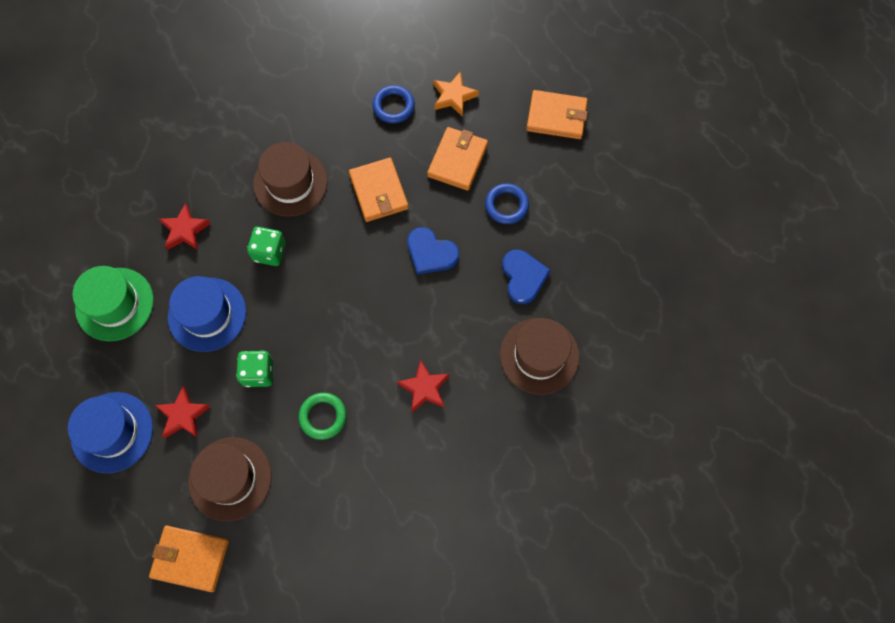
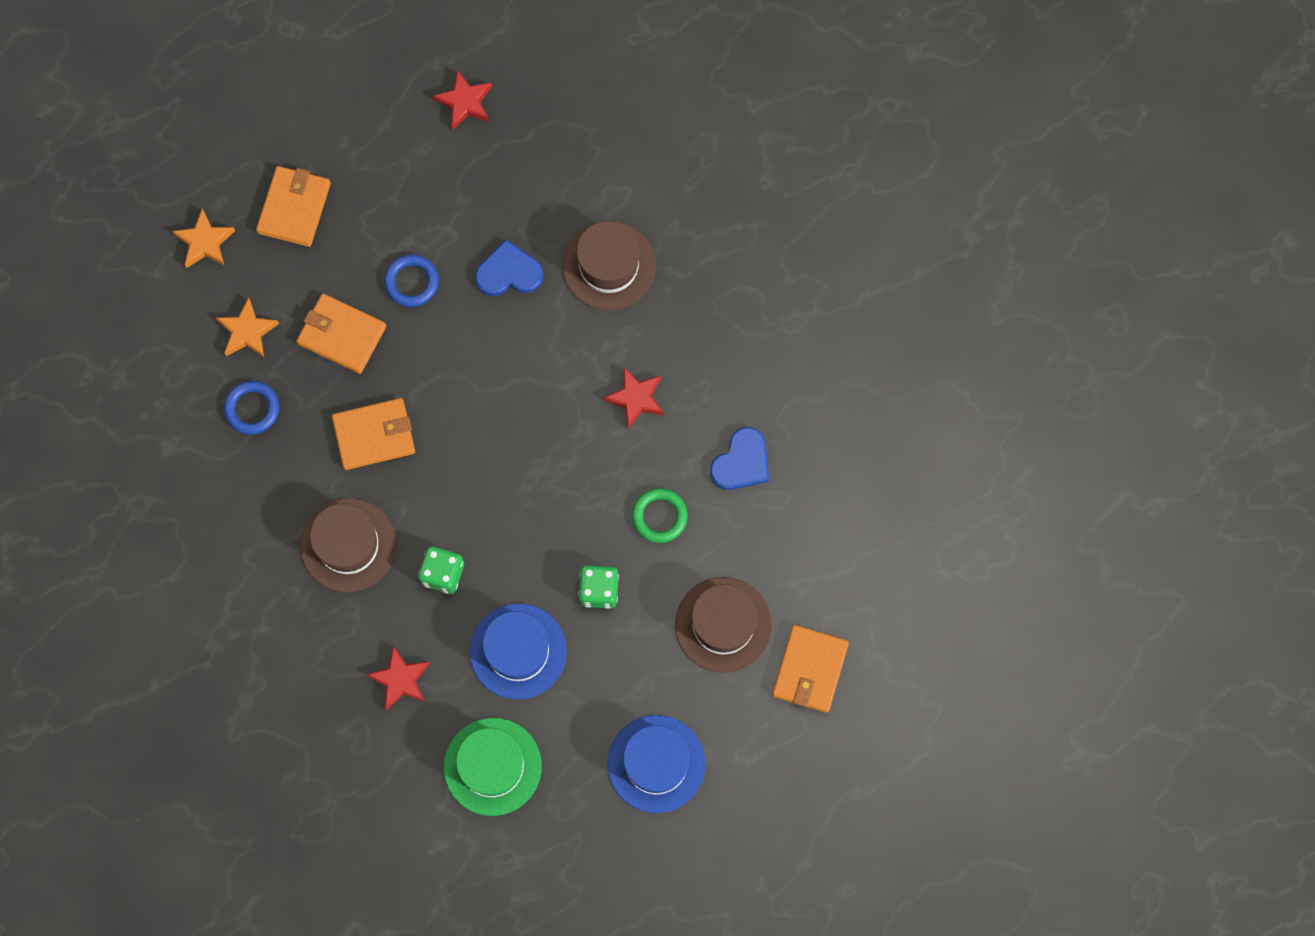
camera: 85 degrees left, 5 degrees up
(183, 415) = (643, 679): red star -> red star (465, 102)
(431, 253) = (465, 378): blue heart -> blue heart (741, 462)
(521, 61) = (205, 242): none -> orange star

